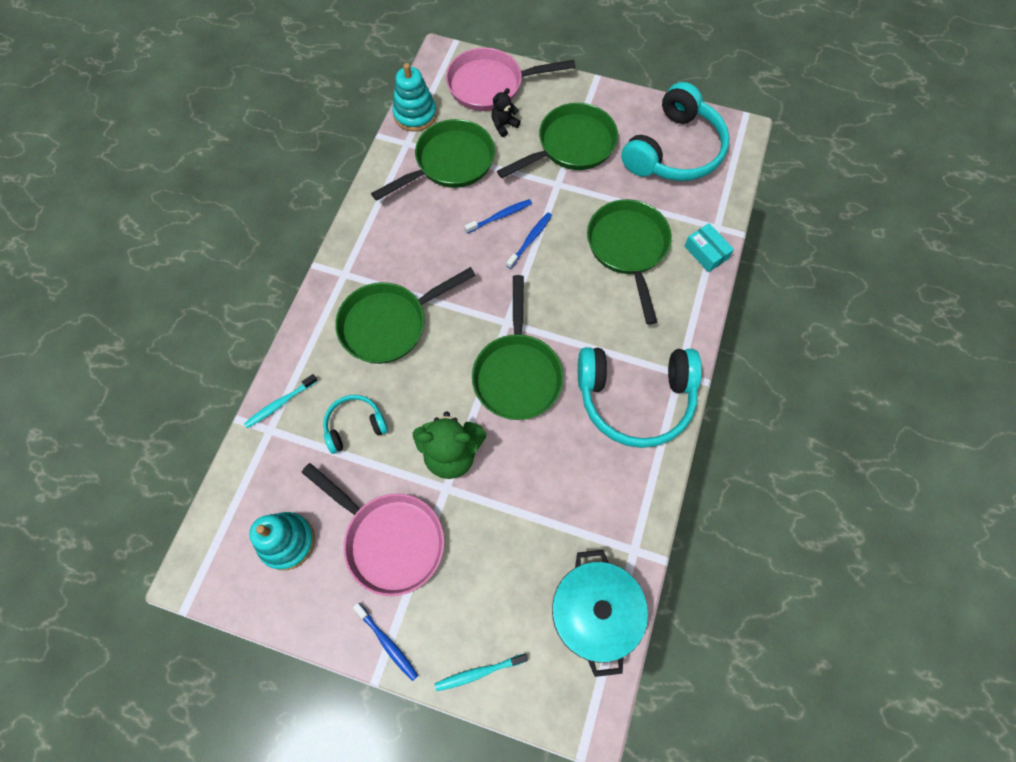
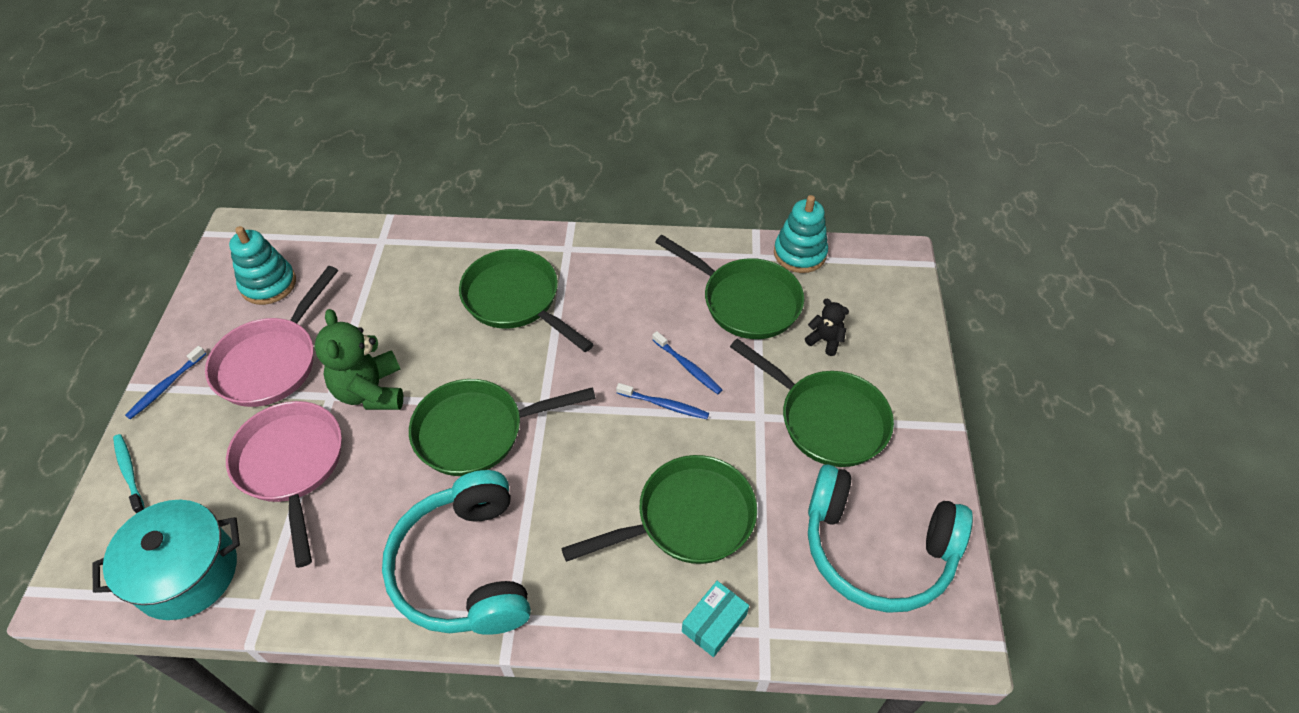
camera: 75 degrees right, 15 degrees down
(280, 403) = (409, 240): turquoise toothbrush -> none
(355, 426) = (393, 302): turquoise headphones -> none
(490, 85) = (880, 313): pink pan -> pink pan (291, 465)

